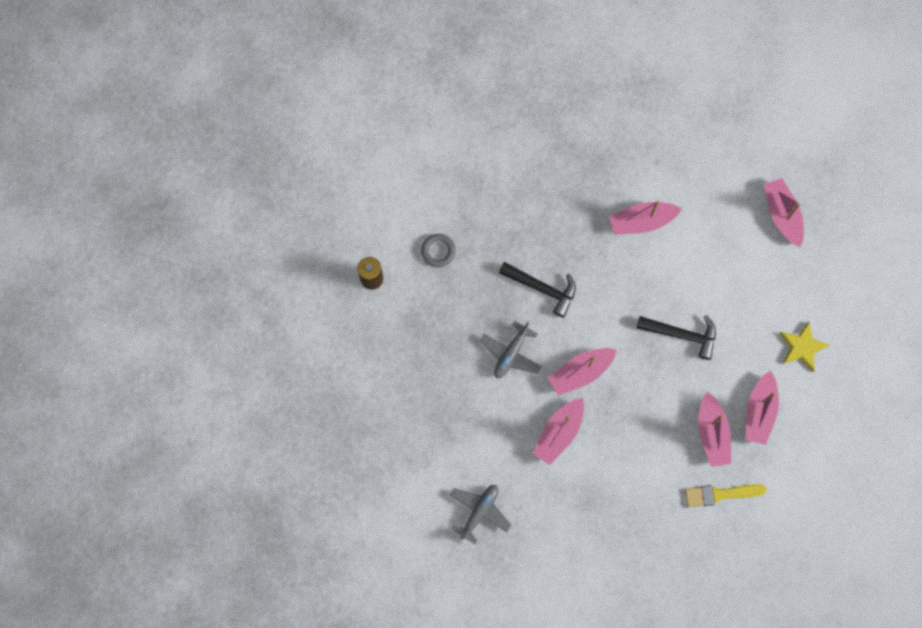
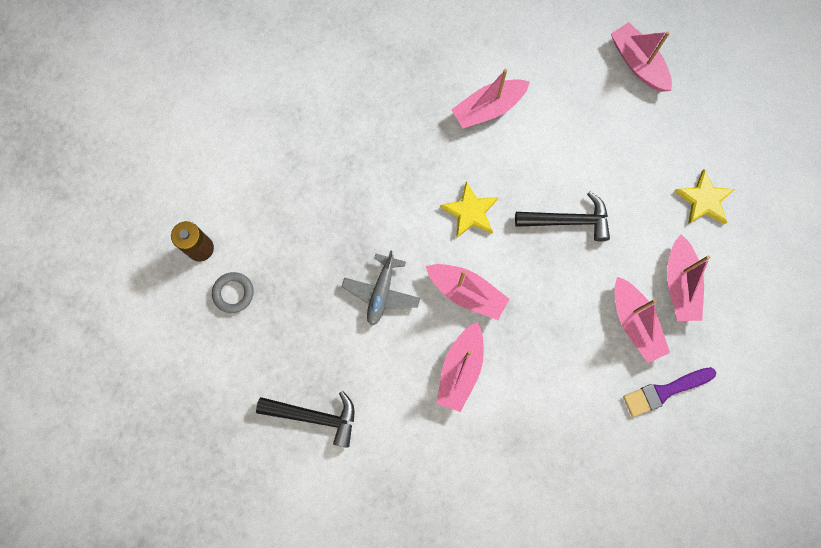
camera: 15 degrees left, 0 degrees up
(438, 251) = (269, 198): grey ring -> grey ring (233, 293)
(479, 511) = (392, 489): grey plane -> none
(542, 288) = (397, 210): black hammer -> black hammer (314, 416)
(581, 372) = (466, 292): pink boat -> pink boat turned 105 degrees counterclockwise
(602, 306) = (470, 212): none -> yellow star
(720, 494) = (664, 391): yellow brush -> purple brush

